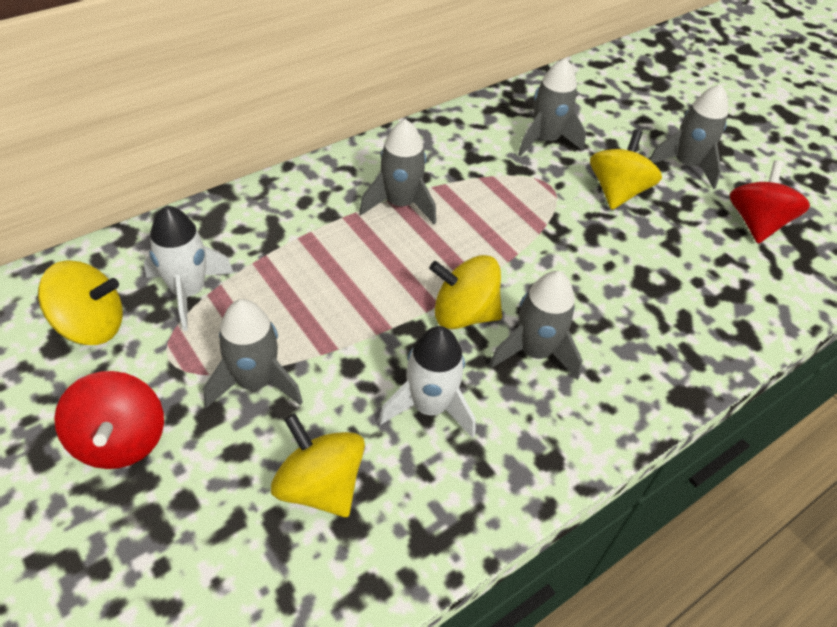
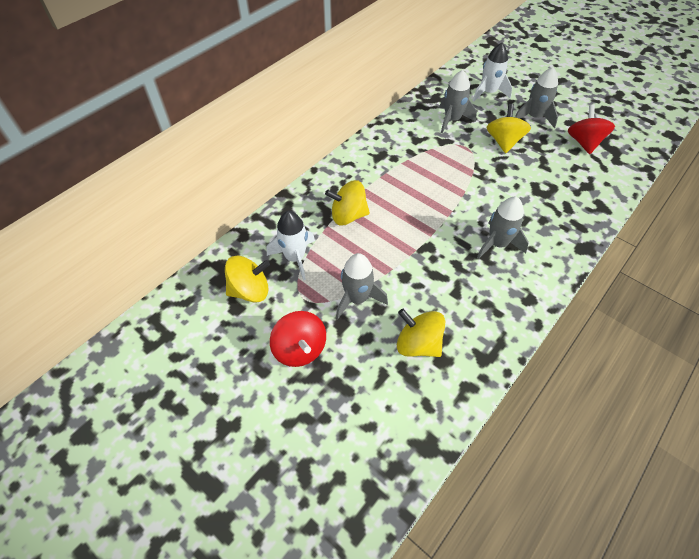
camera: 10 degrees left, 5 degrees up
(400, 204) = (388, 177): grey rocket -> none
(429, 406) = (456, 288): white rocket -> white rocket (488, 93)
(463, 314) = (451, 232): yellow spinning top -> yellow spinning top (348, 216)

